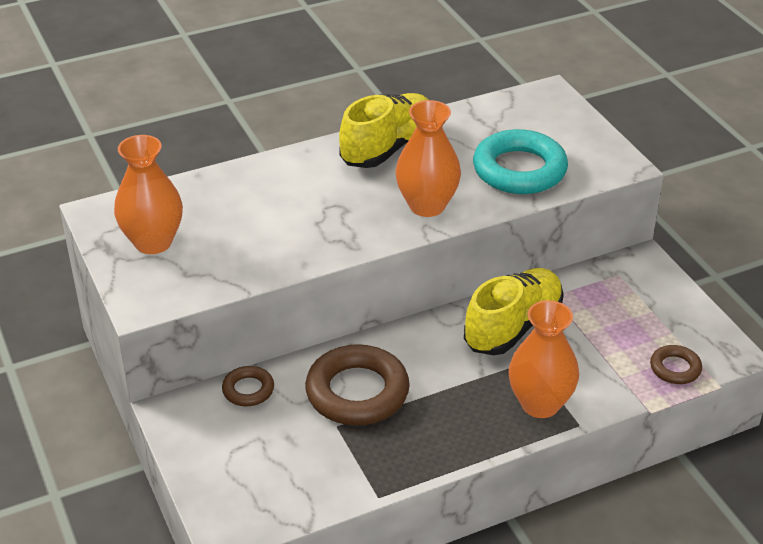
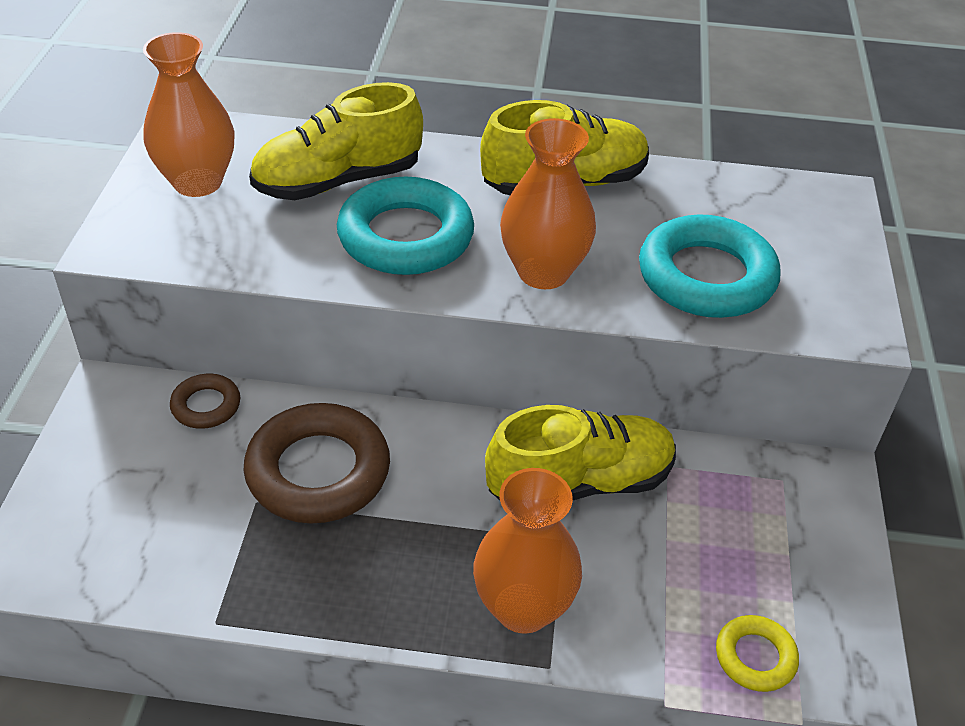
camera: 30 degrees right, 5 degrees up
(246, 204) = (338, 181): none -> yellow shoe
(325, 219) = (406, 236): none -> turquoise ring
(675, 368) = (755, 657): brown ring -> yellow ring

